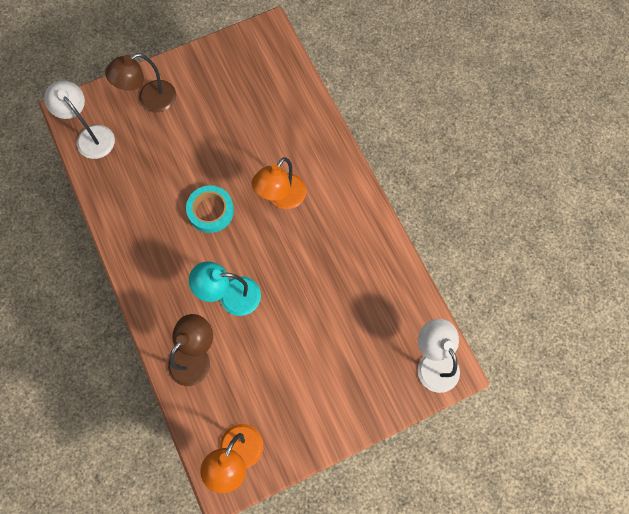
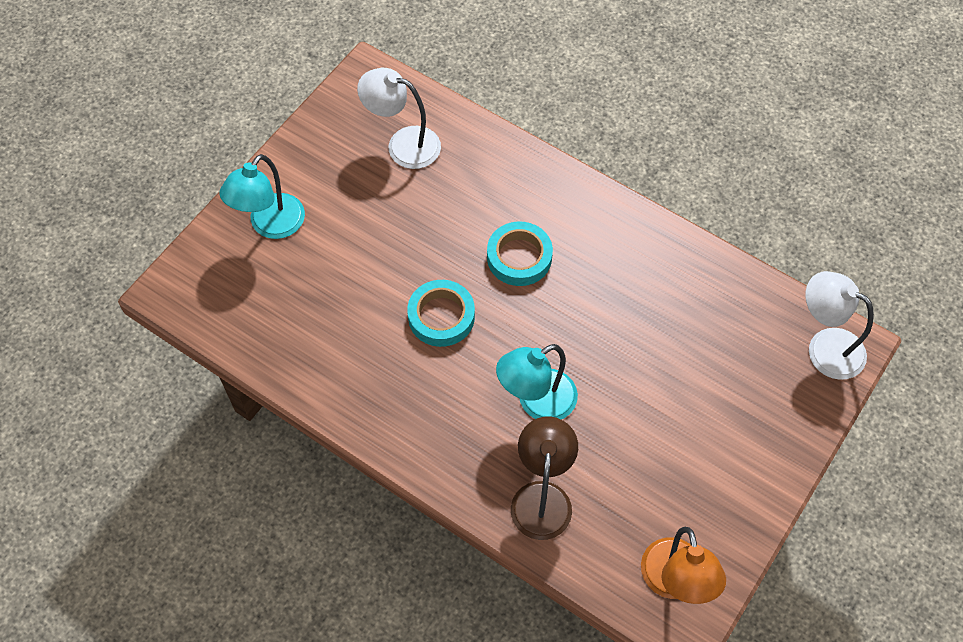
camera: 30 degrees left, 10 degrees down
(91, 136) = (220, 306): white lamp -> white lamp (403, 144)
(150, 100) = (270, 225): brown lamp -> turquoise lamp
(281, 198) = (519, 257): orange lamp -> turquoise tape

